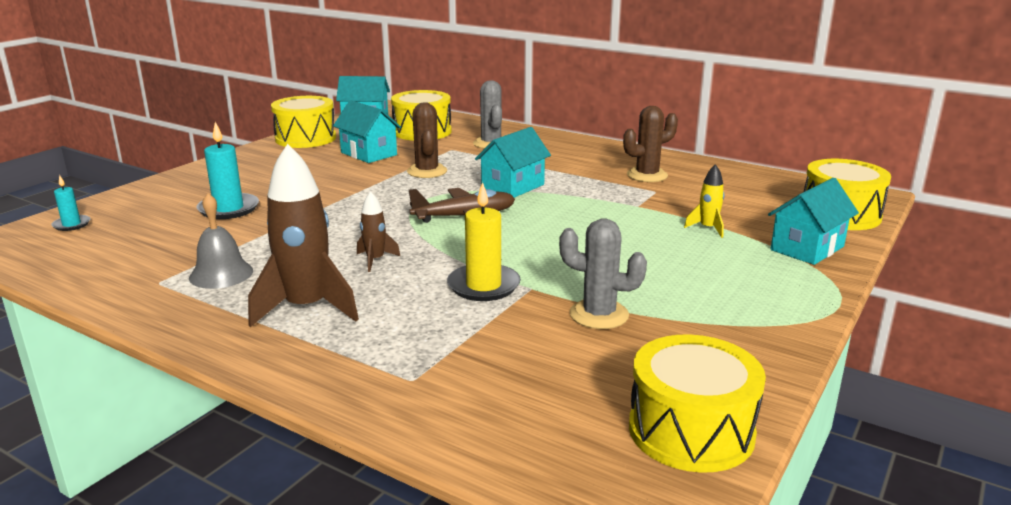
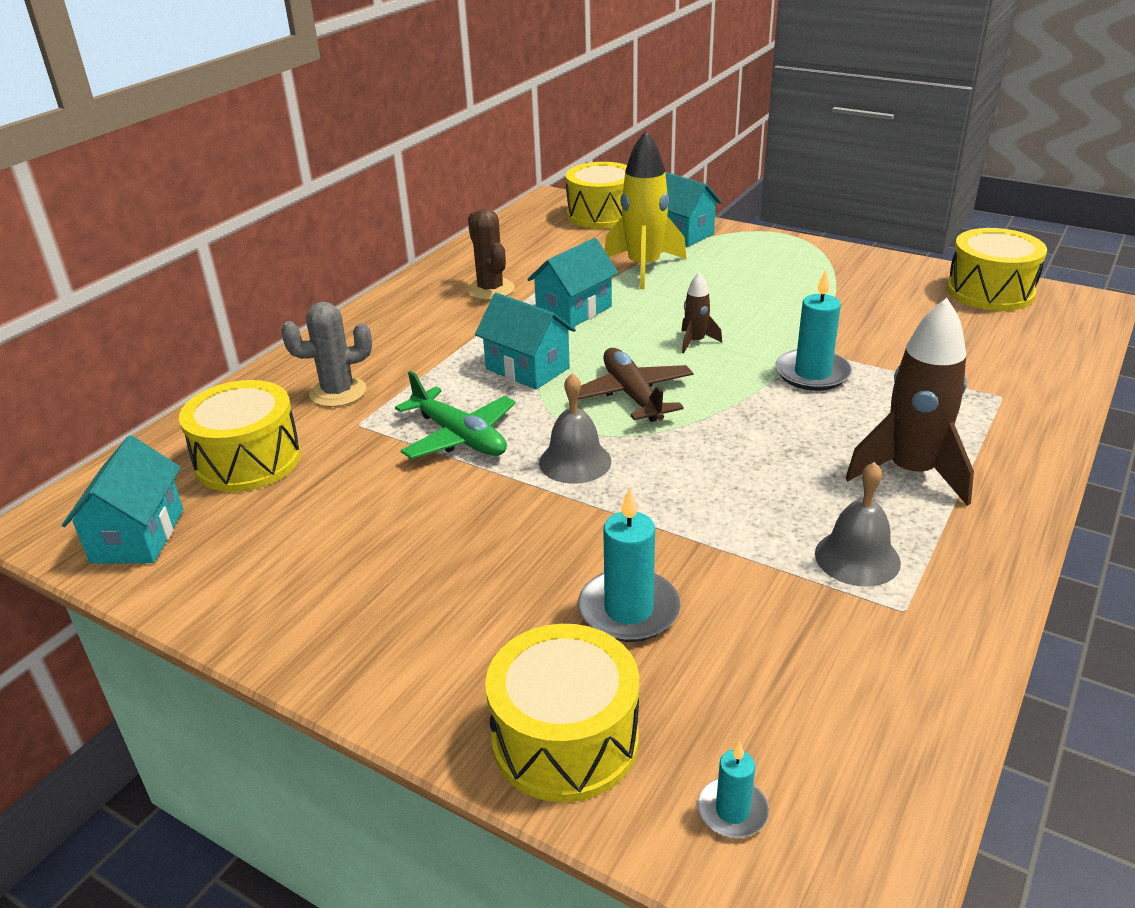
camera: 90 degrees left, 10 degrees up
(305, 138) = (239, 596): yellow drum -> yellow drum (565, 739)
(369, 154) = (361, 502): turquoise house -> turquoise house (574, 310)
(375, 260) = (775, 444): brown rocket -> brown rocket (695, 342)
(384, 199) = (575, 461): none -> grey bell
(427, 171) = (460, 437): brown cactus -> green plane
(483, 286) = (812, 373): yellow candle -> turquoise candle
(599, 315) = (844, 319): grey cactus -> none
(708, 228) = (644, 268): yellow rocket -> yellow rocket, size x2.06

